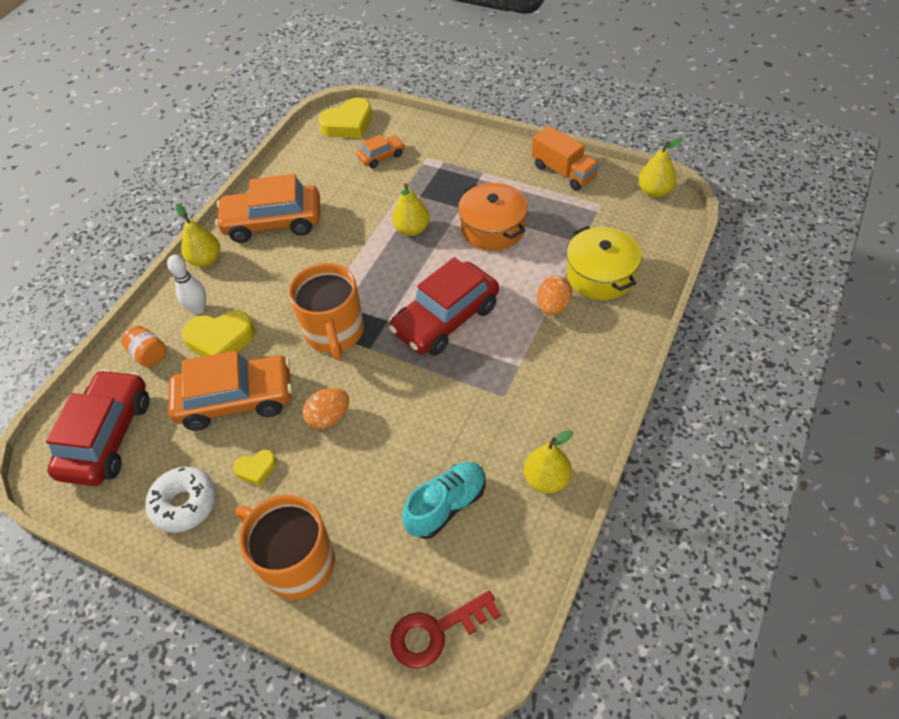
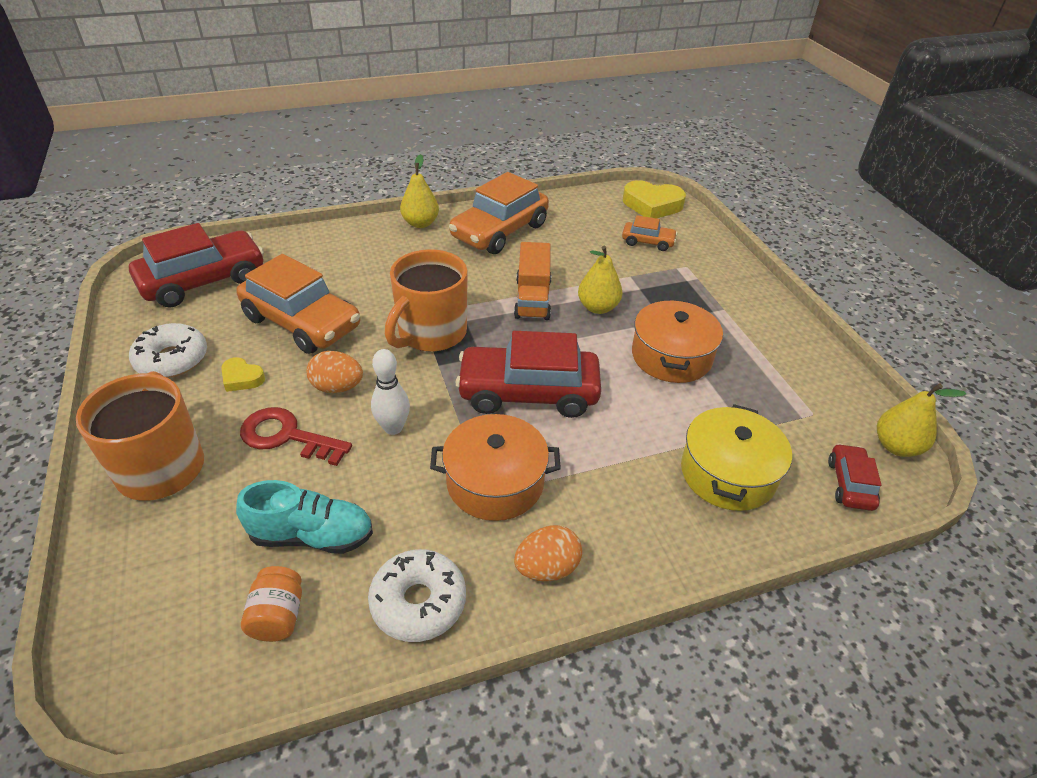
camera: 40 degrees right, 10 degrees down
(149, 355) = (300, 253): orange jar -> orange jar (278, 616)
(198, 308) = (370, 248): white bowling pin -> white bowling pin (393, 428)
(220, 340) = (352, 278): yellow heart -> none
(273, 222) = (499, 231): orange car -> orange car turned 90 degrees counterclockwise
(436, 632) = (151, 628): red key -> red key (287, 436)
(498, 385) = (495, 482): none -> orange pot
(546, 479) = (418, 602): yellow pear -> white donut
(553, 306) = (639, 461): orange egg -> orange egg (547, 568)
(564, 172) = (809, 361): orange truck -> orange truck (532, 299)
(657, 231) = (850, 484): none -> red car

